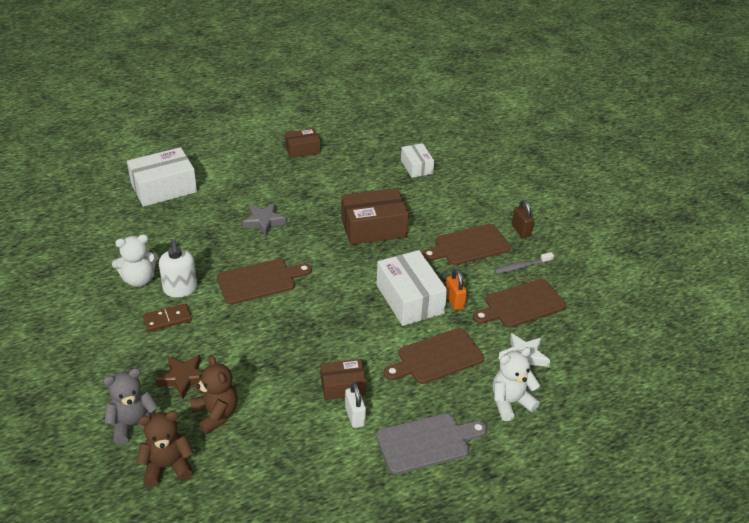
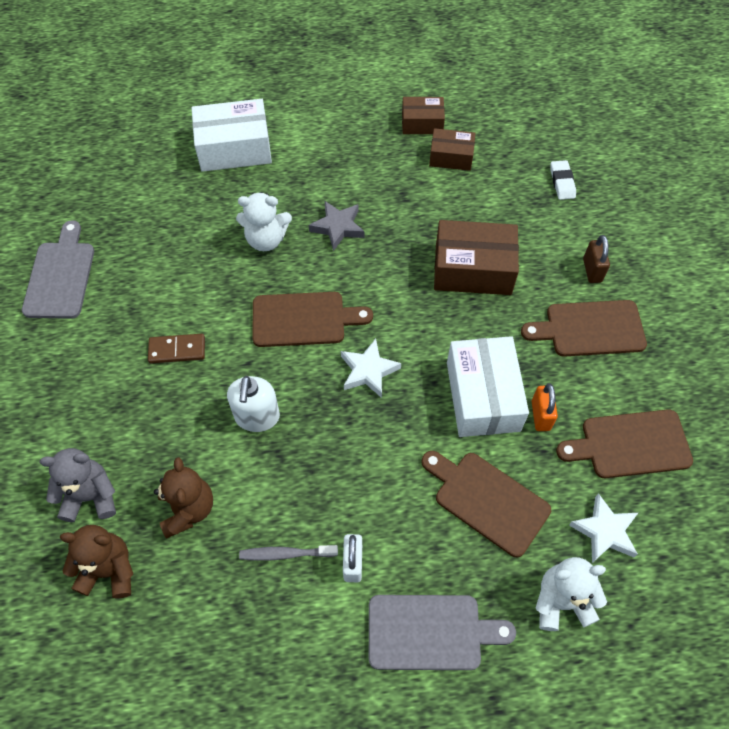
camera: 20 degrees right, 20 degrees up
(51, 292) = (60, 276): none -> grey cutting board
(139, 279) = (163, 281): white teddy bear -> white teddy bear (266, 239)
(180, 289) = (206, 308): white soap dispenser -> white soap dispenser (257, 417)
(183, 378) = (168, 444): brown star -> none
(321, 301) = (368, 371): none -> white star
(342, 386) = (353, 511): brown box -> brown box (451, 157)
(416, 167) = (562, 182): white box -> white eraser
(437, 358) = (487, 500): brown cutting board -> brown cutting board turned 45 degrees clockwise
(521, 231) = (670, 321): brown padlock -> brown padlock (592, 270)
(521, 266) = (651, 381): grey toothbrush -> grey toothbrush (285, 554)

